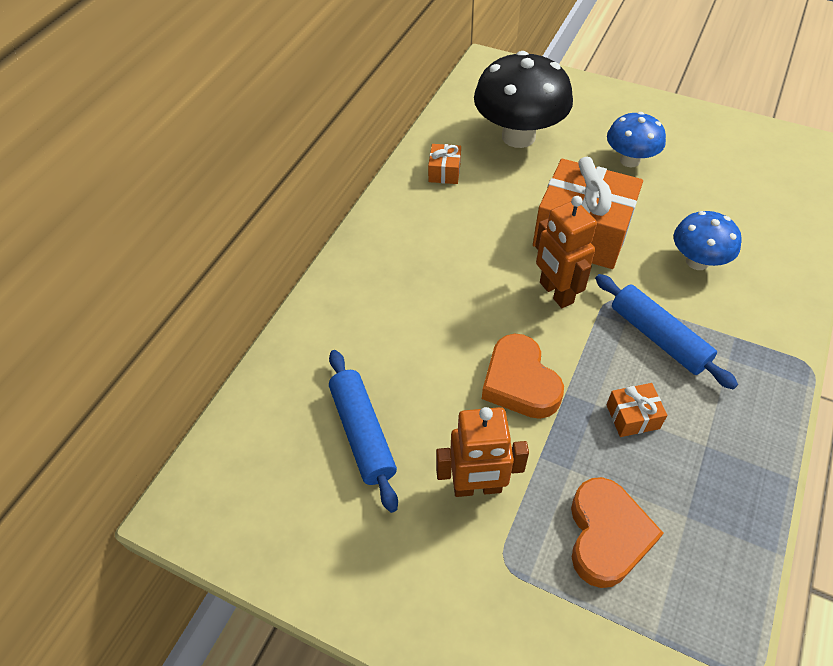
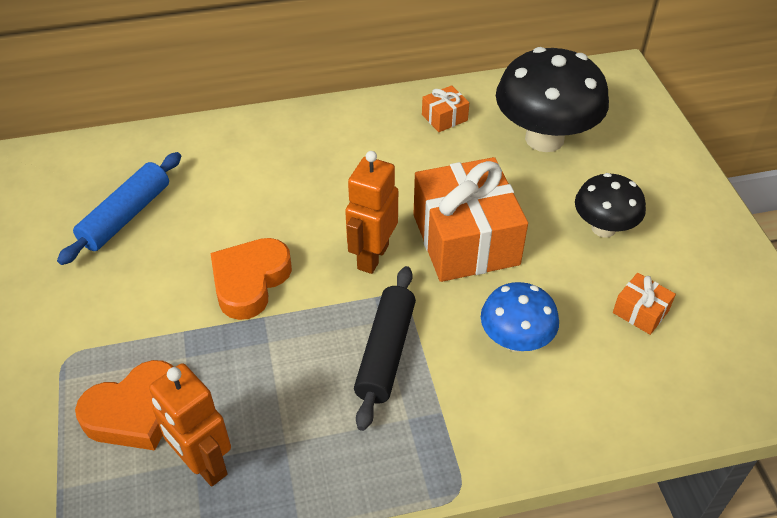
camera: 50 degrees right, 5 degrees down
(477, 487) = (124, 306): orange robot -> orange robot (204, 464)
(629, 160) = (603, 228): blue mushroom -> black mushroom
(632, 416) = (275, 374): orange gift -> orange gift (640, 312)
(658, 337) = (385, 352): blue rolling pin -> black rolling pin

